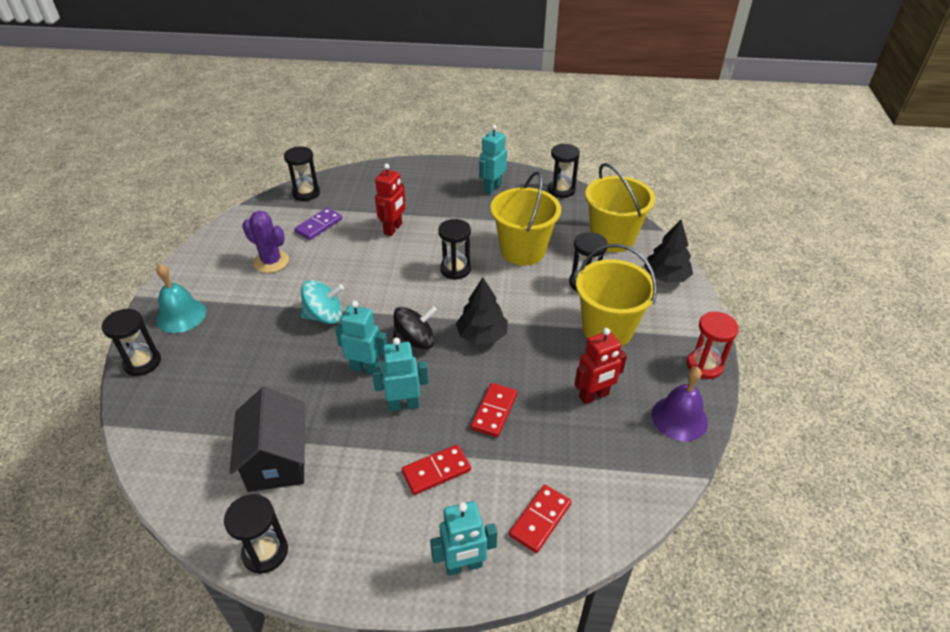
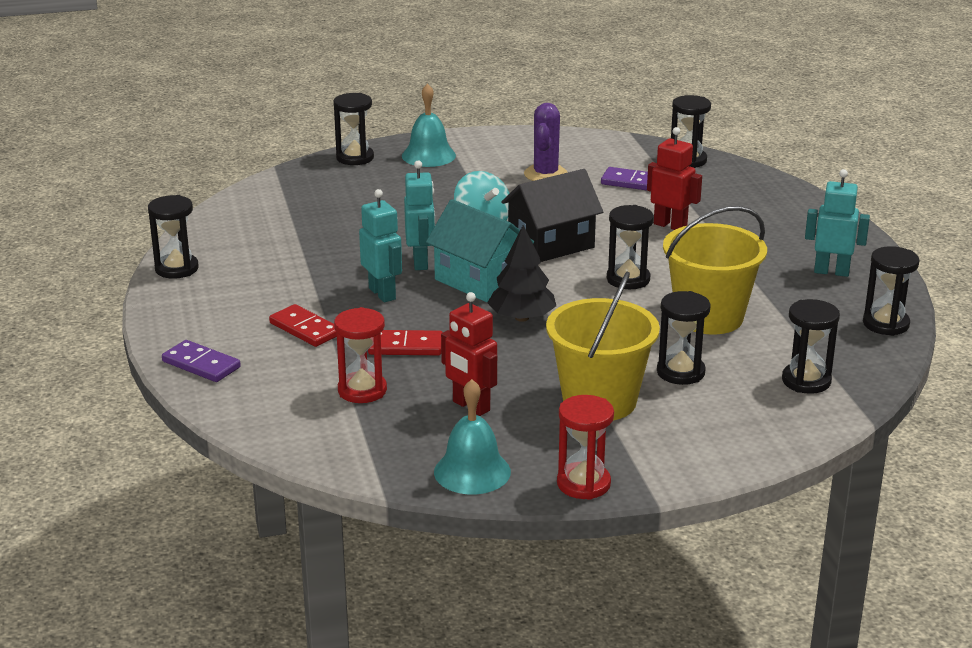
camera: 70 degrees right, 15 degrees down
(277, 460) = (276, 248): black house -> black house (551, 244)
(393, 229) = (670, 225): red robot -> red robot turned 150 degrees counterclockwise
(415, 342) = (480, 280): black spinning top -> turquoise house
(464, 566) = (201, 364): turquoise robot -> purple domino
(540, 520) = (273, 397): red domino -> none
(550, 455) = (362, 390): none -> red hourglass
(612, 238) = (806, 381): yellow bucket -> black hourglass
(666, 277) = (754, 436): black tree -> none
(679, 418) = (472, 471): purple bell -> turquoise bell

